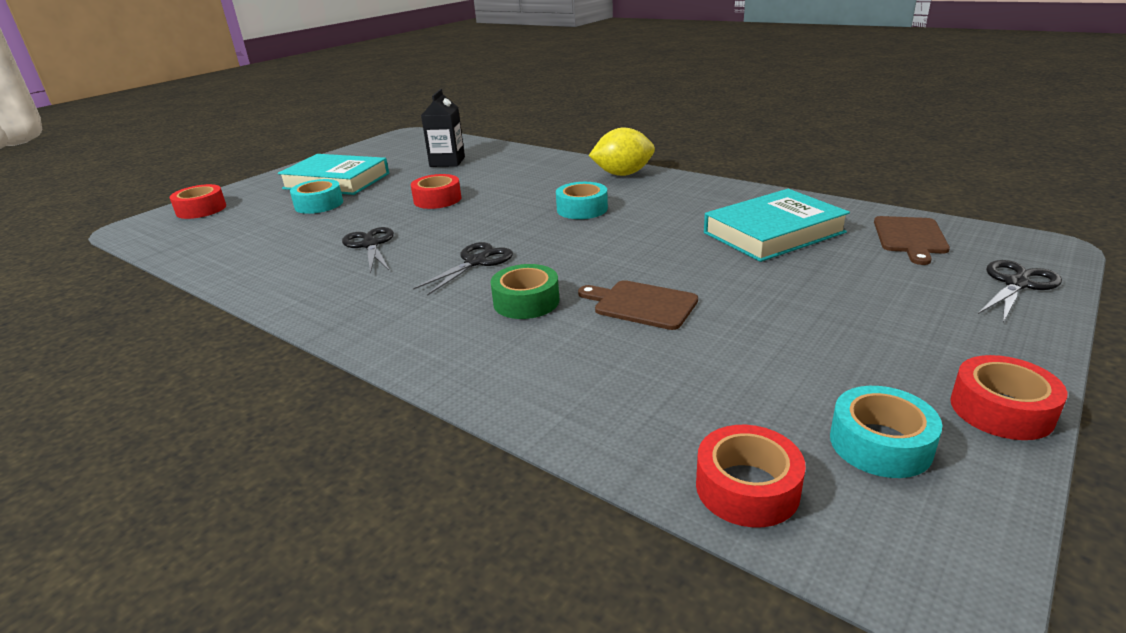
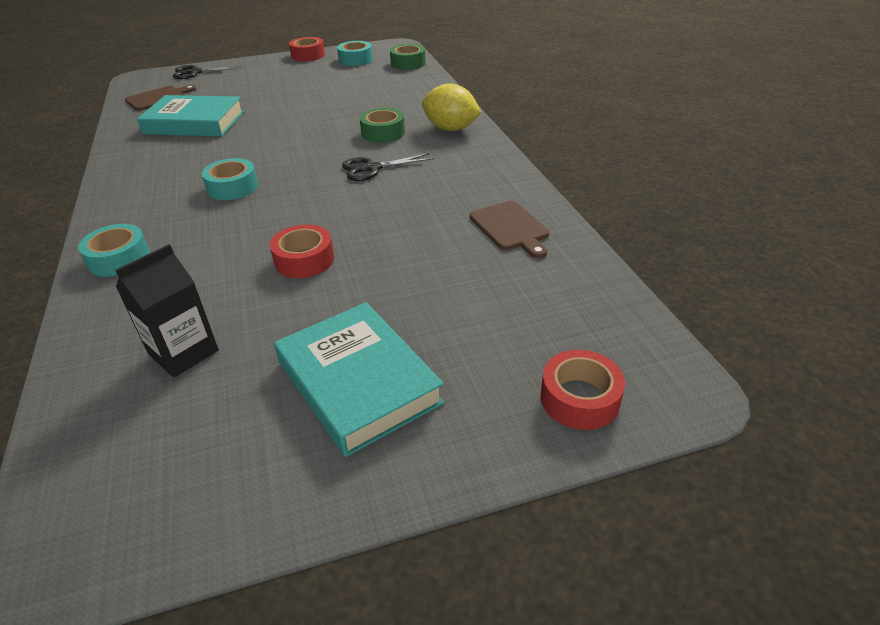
camera: 145 degrees left, 10 degrees up
(319, 204) = (422, 320): turquoise tape -> turquoise tape (119, 259)
(370, 245) = (423, 218): black scissors -> none
(623, 174) = (119, 216): yellow lemon -> yellow lemon (450, 129)
(641, 304) = (336, 113): brown cutting board -> brown cutting board (510, 228)
(747, 488) = (408, 63): red tape -> green tape

